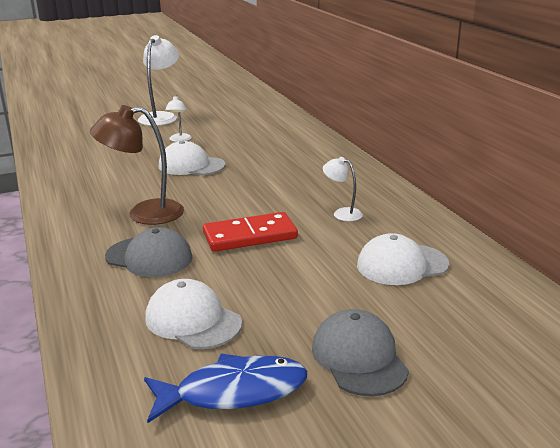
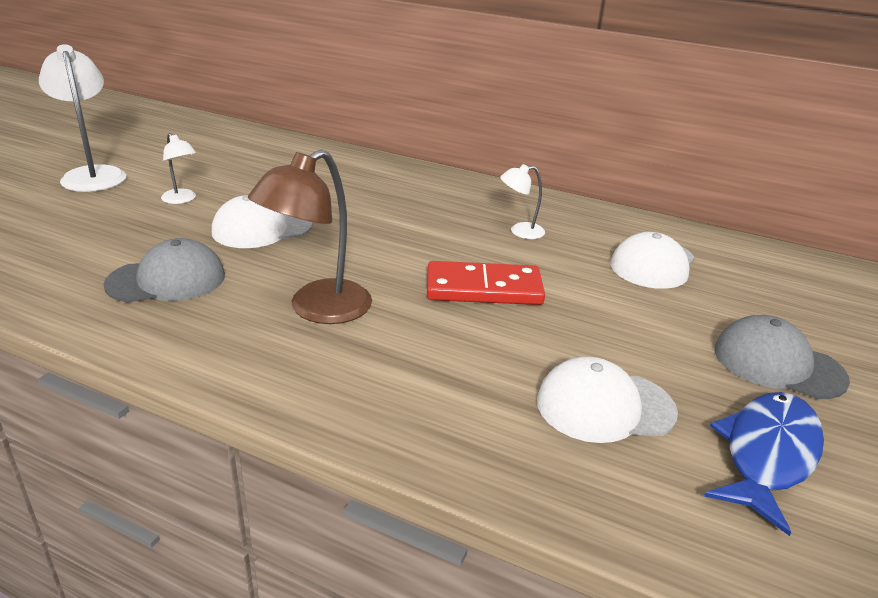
camera: 45 degrees left, 5 degrees up
(149, 257) = (427, 360): grey cap -> grey cap (167, 280)
(250, 236) = (484, 289): red domino -> red domino turned 60 degrees clockwise

